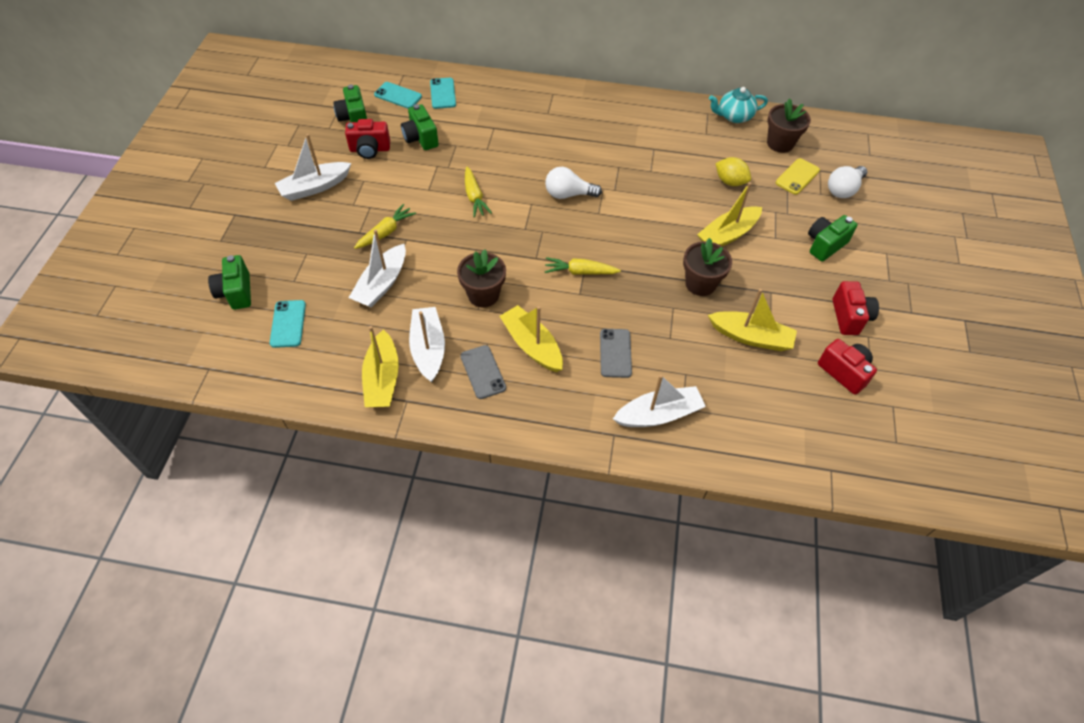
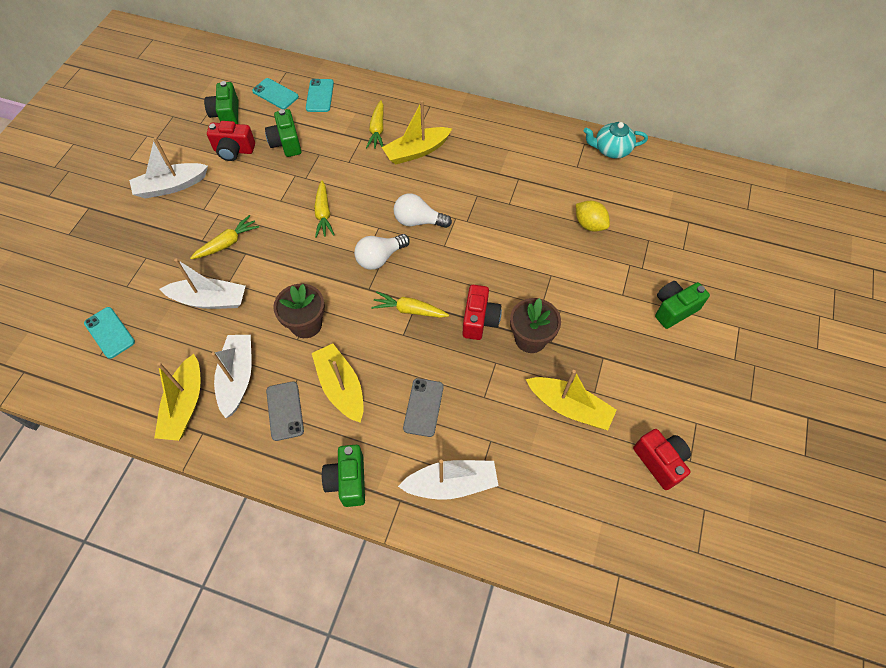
camera: 10 degrees right, 5 degrees up
(236, 292) = (69, 292): green camera -> green camera (348, 481)
(288, 324) = (109, 332): turquoise phone -> turquoise phone turned 45 degrees counterclockwise
(382, 284) = (209, 300): white boat -> white boat turned 120 degrees counterclockwise
(507, 119) = (377, 130): none -> yellow carrot
(727, 235) = (572, 286): yellow boat -> yellow boat (416, 151)
(780, 143) = (653, 186): brown flower pot -> none
(797, 176) = (662, 226): yellow phone -> none
(843, 189) = (709, 247): white light bulb -> white light bulb (380, 258)
(849, 317) = (681, 397): red camera -> red camera (479, 320)

